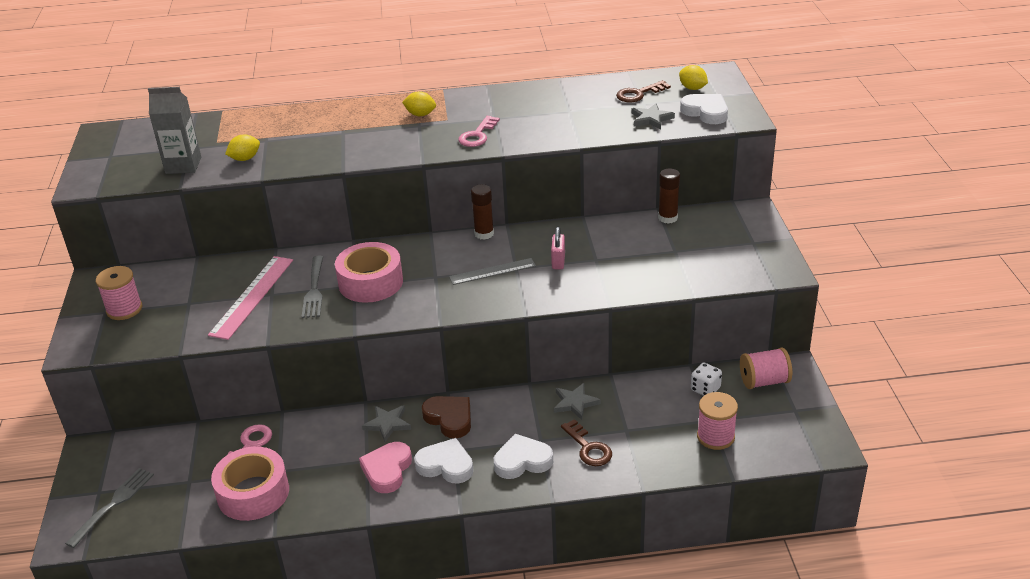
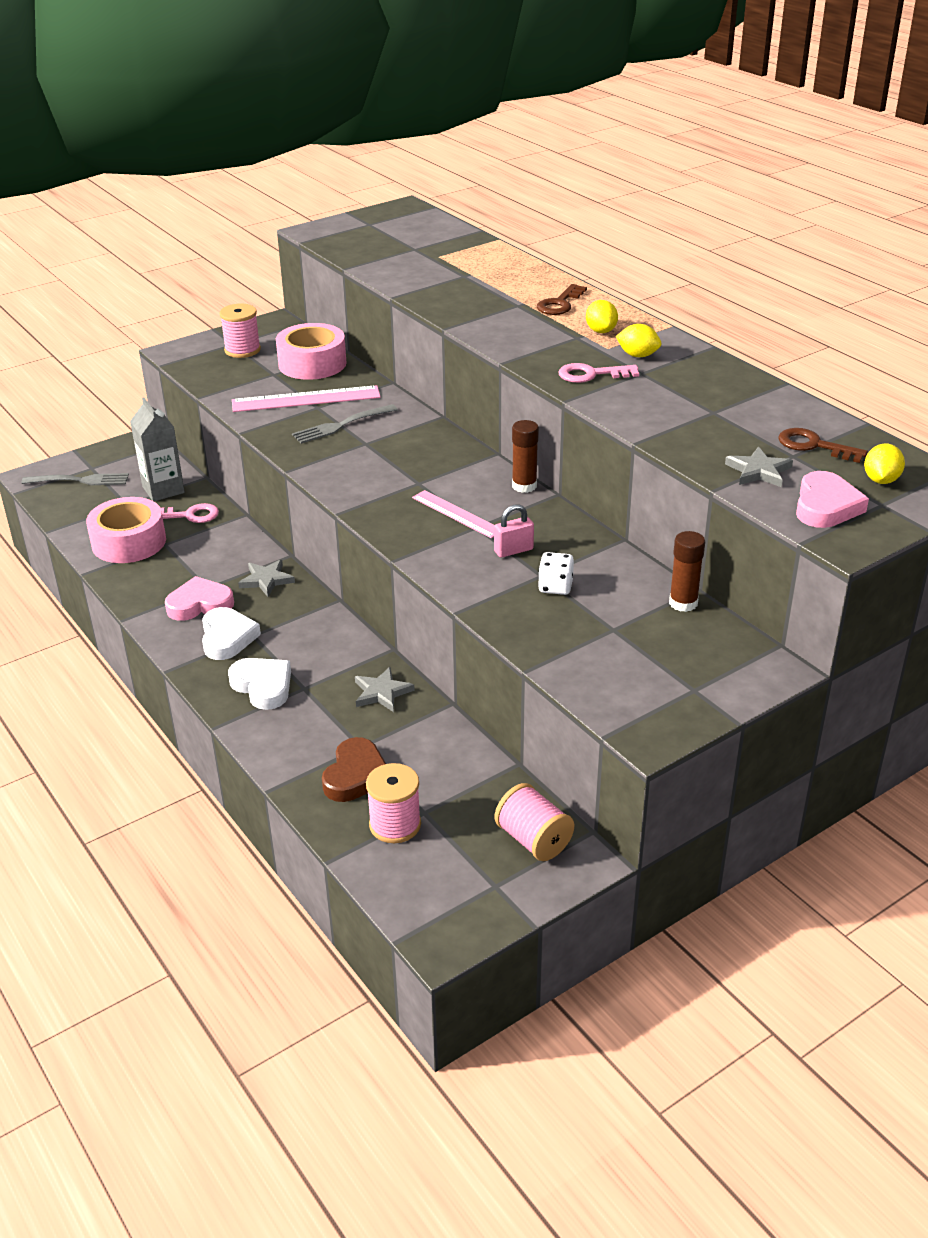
camera: 60 degrees right, 0 degrees up
(183, 165) = (382, 257): grey carton -> grey carton (163, 490)
(245, 159) = (420, 278): yellow lemon -> yellow lemon (638, 355)
(370, 282) = (377, 450): pink tape -> pink tape (312, 364)
(449, 419) = (299, 615): brown heart -> brown heart (356, 775)
(492, 271) = (457, 514): grey ruler -> pink ruler
(588, 448) = (312, 727): brown key -> brown key (560, 304)
(705, 389) = (480, 790): white dice -> white dice (555, 587)
(706, 112) = (826, 506): white heart -> pink heart

